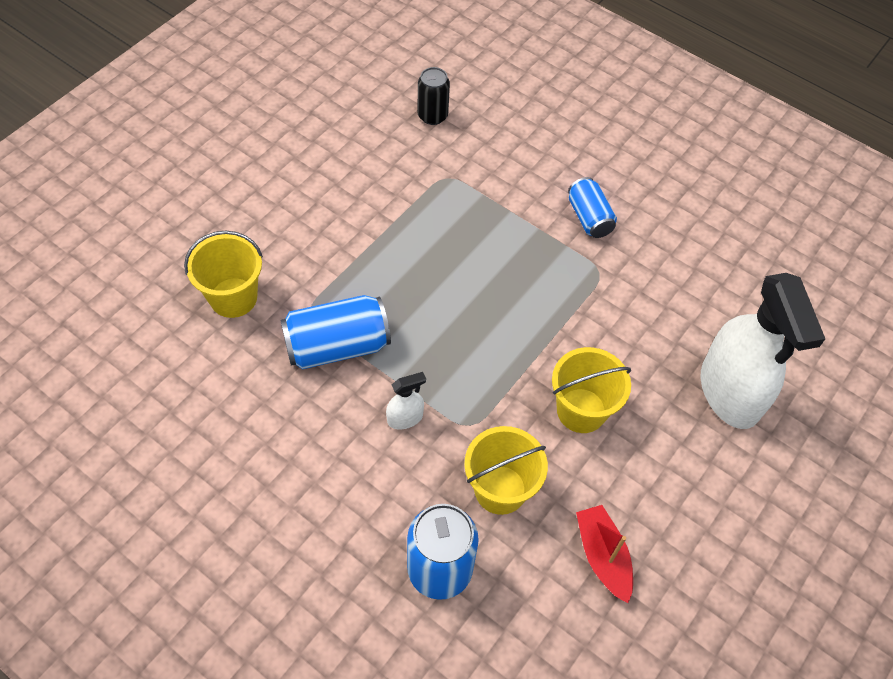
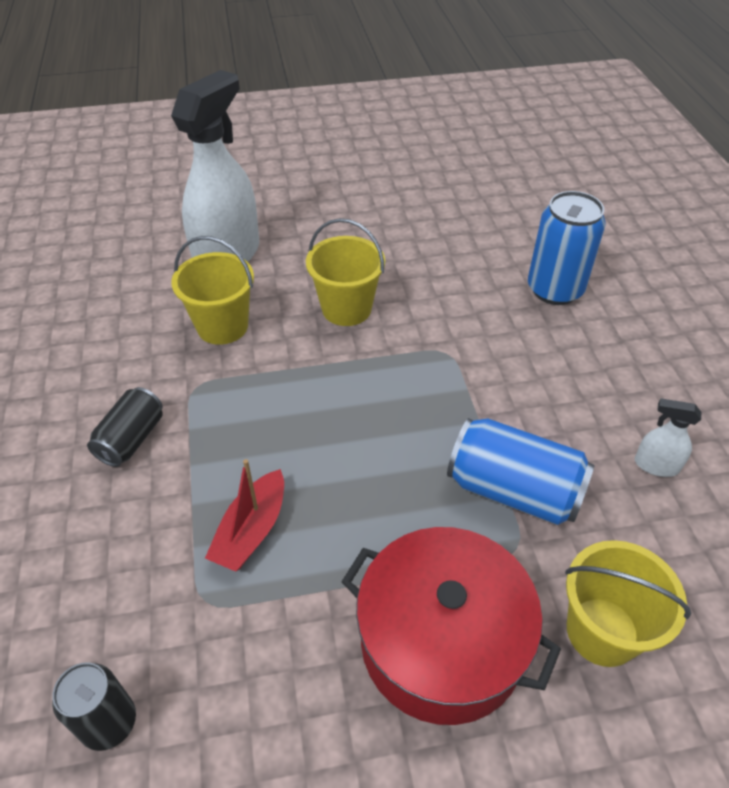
camera: 135 degrees left, 10 degrees down
(314, 238) = (442, 641): none -> red pot
(405, 418) = (498, 389): white spray bottle -> white spray bottle (656, 465)
(500, 489) = (464, 303): yellow bucket -> yellow bucket (222, 326)
(589, 218) = (131, 439): blue can -> black can
(602, 556) = (431, 236): red boat -> red boat (251, 531)

